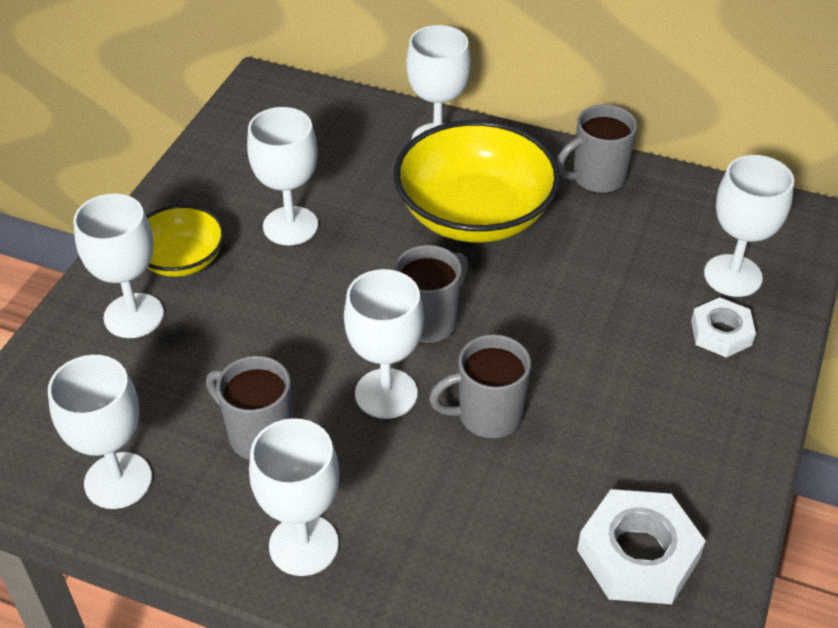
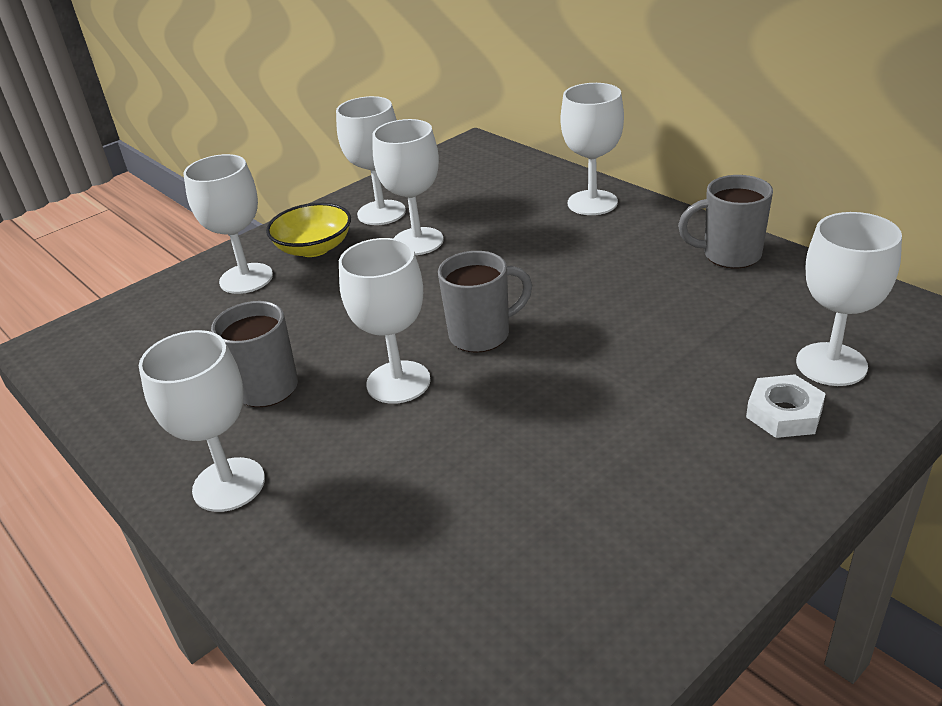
camera: 30 degrees right, 10 degrees down
(118, 480) = (133, 390): white goblet -> white goblet (381, 213)
(474, 214) = (586, 262): yellow bowl -> none
(487, 416) = (478, 425): grey mug -> none
(638, 554) = (543, 602): white nut -> none

